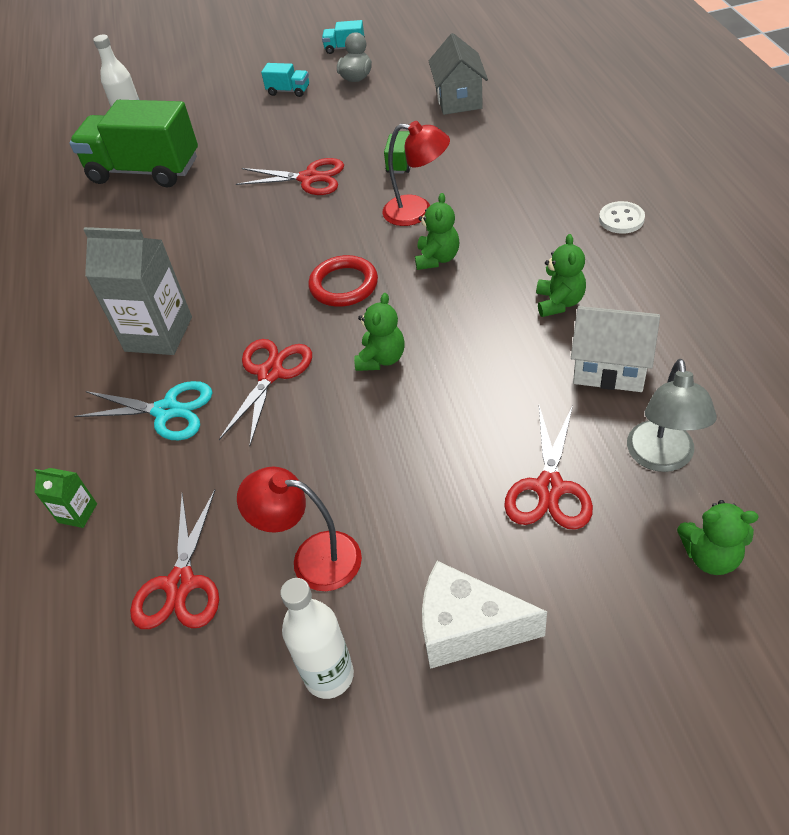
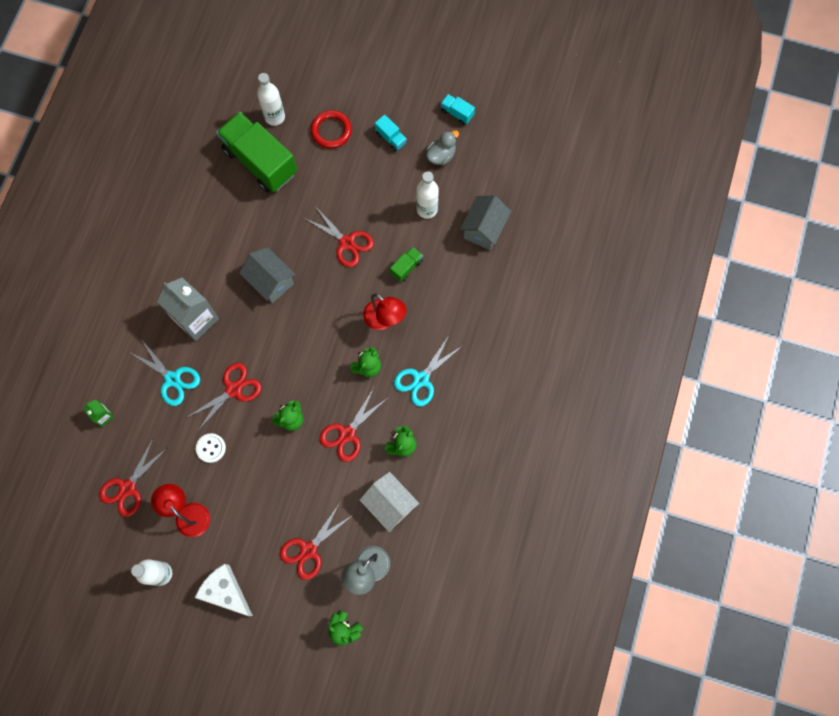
camera: 25 degrees right, 25 degrees up
(238, 252) = (270, 281): none -> grey house
(344, 285) = (307, 351): red ring -> red ring (331, 131)
(379, 115) = (427, 209): none -> white bottle
(475, 331) = (347, 434): none -> red scissors
(517, 235) = (421, 379): none -> turquoise scissors
(621, 219) = (483, 408): white button -> white button (211, 448)

